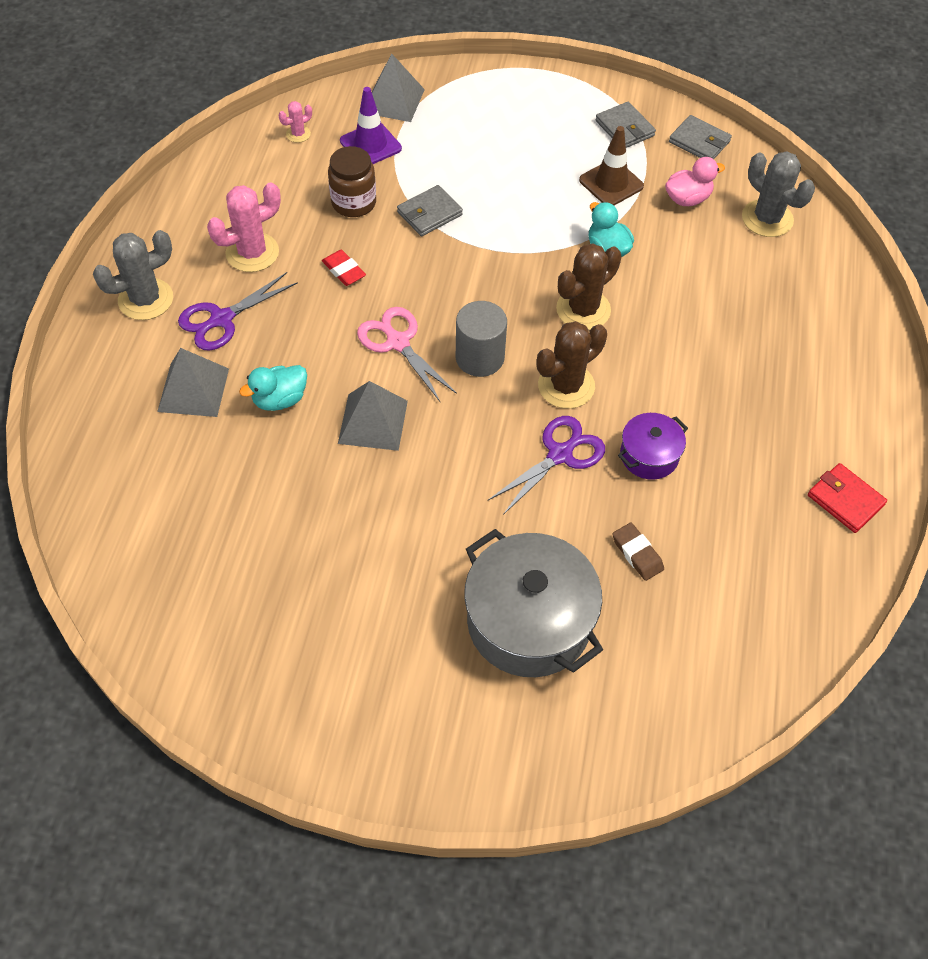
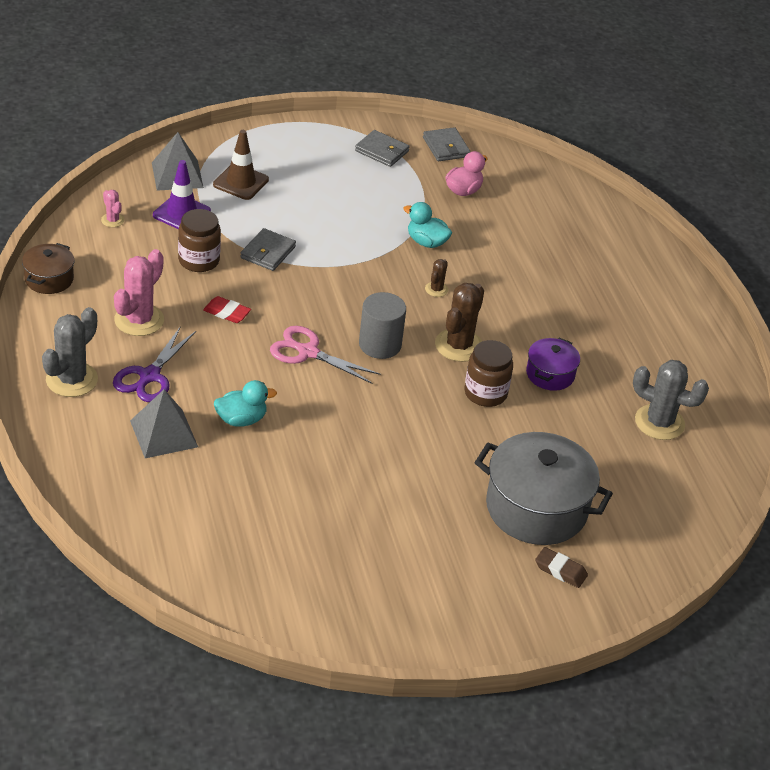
camera: 30 degrees left, 15 degrees down
(196, 182) = (49, 279): none -> brown pot
(280, 399) = (241, 419): turquoise duck -> turquoise duck turned 135 degrees counterclockwise
(298, 134) = (112, 220): pink cactus -> pink cactus turned 60 degrees counterclockwise
(373, 422) = (328, 413): grey pyramid -> none
(560, 455) = (485, 393): purple scissors -> brown jar
(583, 310) = (436, 289): brown cactus -> brown cactus, size x0.50
(611, 183) = (398, 194): brown traffic cone -> brown traffic cone (241, 182)
(637, 554) = (583, 440): brown eraser -> brown eraser (560, 570)
(699, 142) = (446, 147): grey wallet -> grey wallet turned 60 degrees clockwise
(767, 218) = (531, 190): grey cactus -> grey cactus (659, 422)
(845, 500) = (702, 362): red wallet -> none

